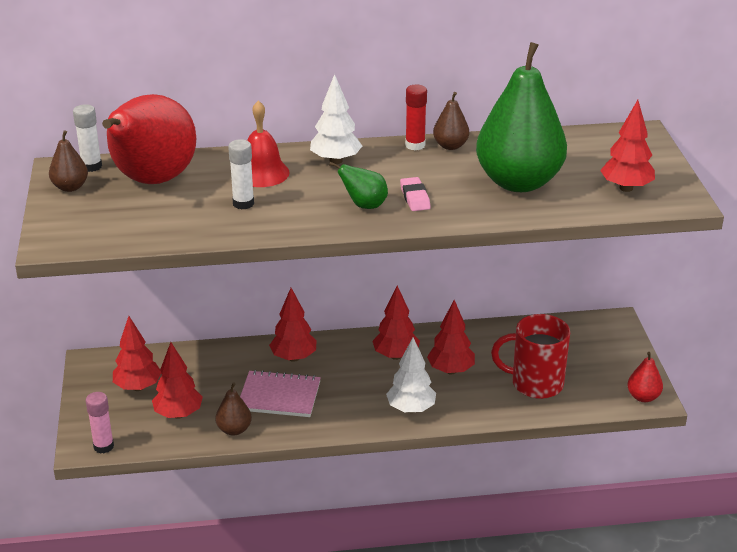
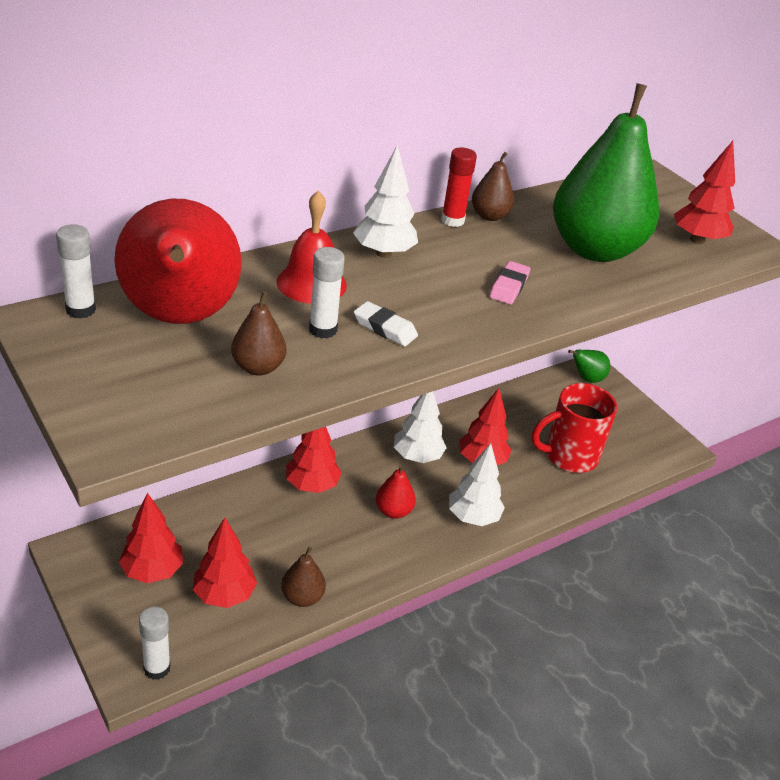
camera: 30 degrees left, 5 degrees up
(70, 187) = (73, 347): brown pear -> brown pear (258, 367)
(103, 446) = (157, 668): pink glue stick -> white glue stick
(279, 396) = (326, 539): pink notebook -> none
(289, 210) = (385, 328): none -> white eraser
(364, 205) = (464, 306): green pear -> green pear (586, 379)
(396, 356) = (417, 457): red tree -> white tree
(415, 198) = (509, 287): pink eraser -> pink eraser turned 60 degrees clockwise
(643, 397) = (670, 446): red pear -> red pear (393, 511)

